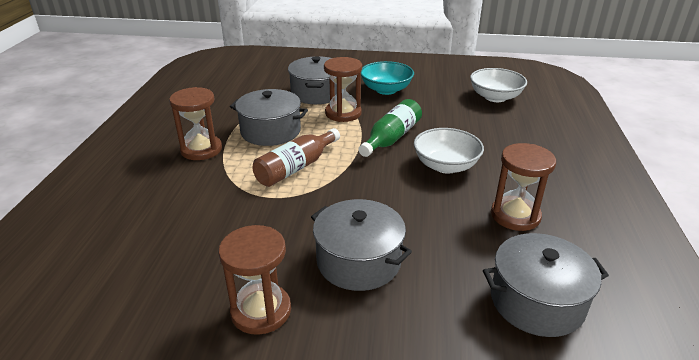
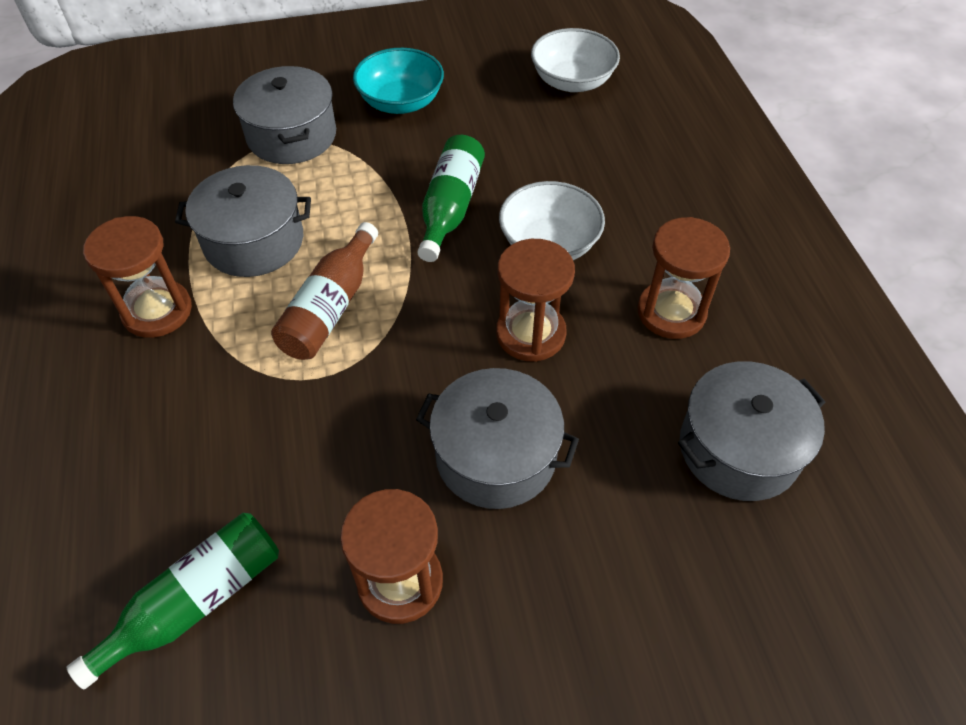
camera: 20 degrees left, 20 degrees up
(134, 285) = (195, 602): none -> green bottle
(343, 113) = (354, 172): brown hourglass -> brown hourglass (530, 334)

